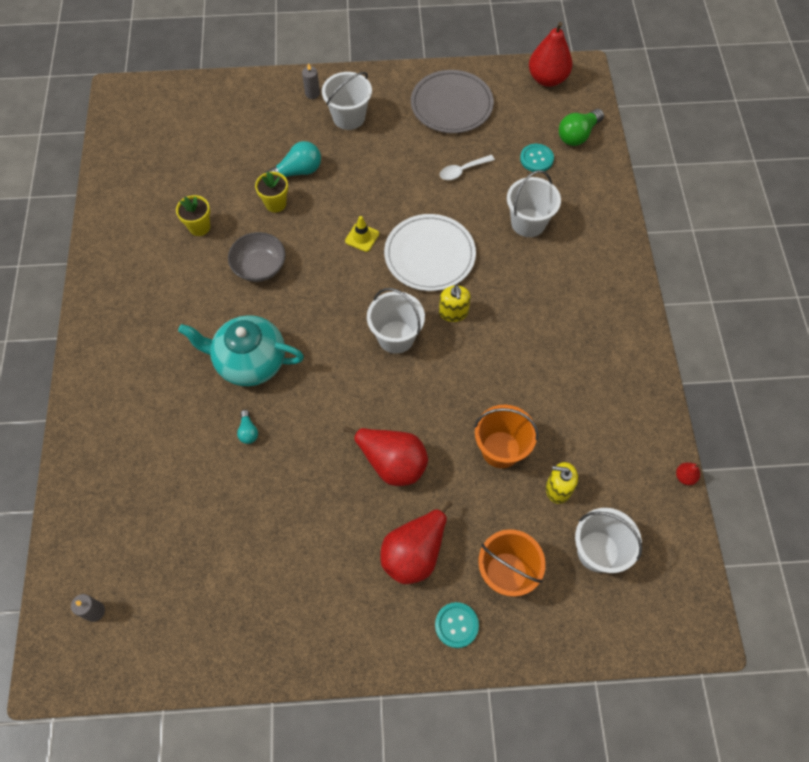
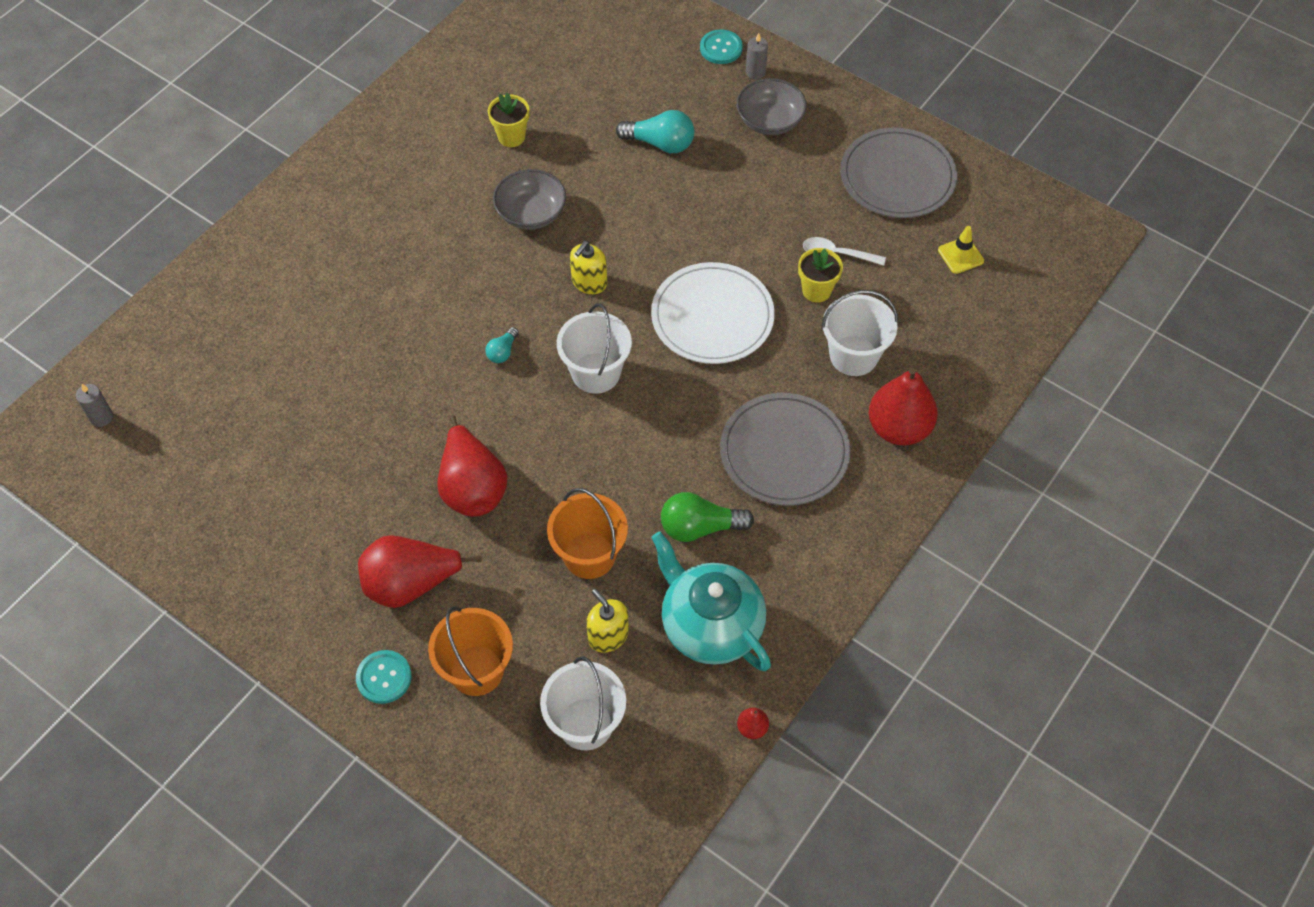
camera: 40 degrees right, 5 degrees down
(248, 431) = (371, 360): turquoise light bulb -> turquoise light bulb (503, 351)
(249, 361) = (434, 297): turquoise teapot -> turquoise teapot (710, 625)
(275, 203) = (607, 161): yellow flower pot -> yellow flower pot (816, 290)
(349, 117) = (770, 121): white bucket -> grey bowl
(362, 237) = (660, 252): yellow traffic cone -> yellow traffic cone (960, 255)
(453, 312) = (678, 390): yellow soap dispenser -> yellow soap dispenser (589, 282)
(536, 159) = (935, 295): turquoise button -> turquoise button (721, 48)
(546, 305) = (784, 452): none -> grey plate
(547, 79) = (1041, 217): red pear -> red pear (898, 428)
(578, 135) = (1012, 301): green light bulb -> green light bulb (700, 527)

